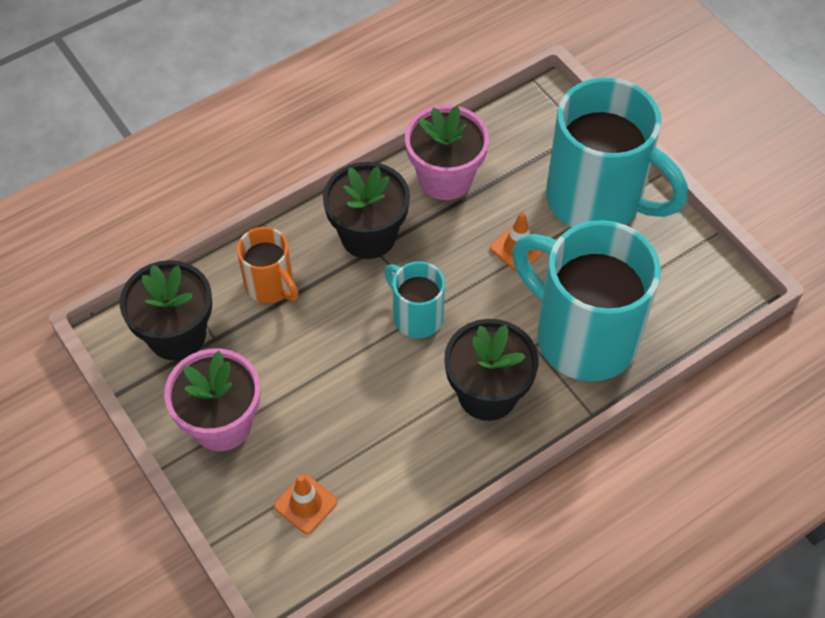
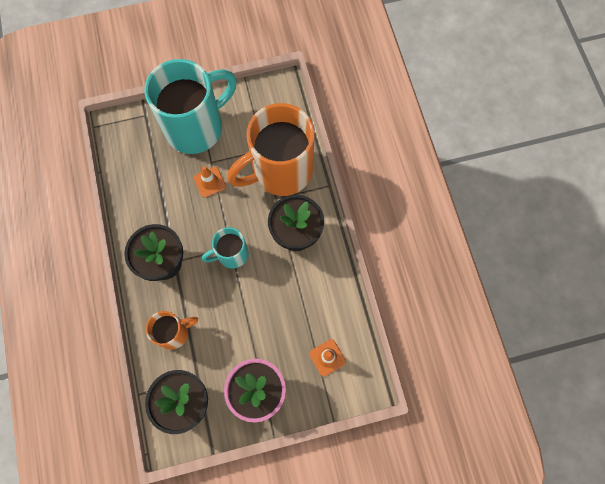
camera: 70 degrees left, 15 degrees up
(445, 178) = (142, 203): pink flower pot -> none
(582, 336) = (280, 171): turquoise mug -> orange mug

